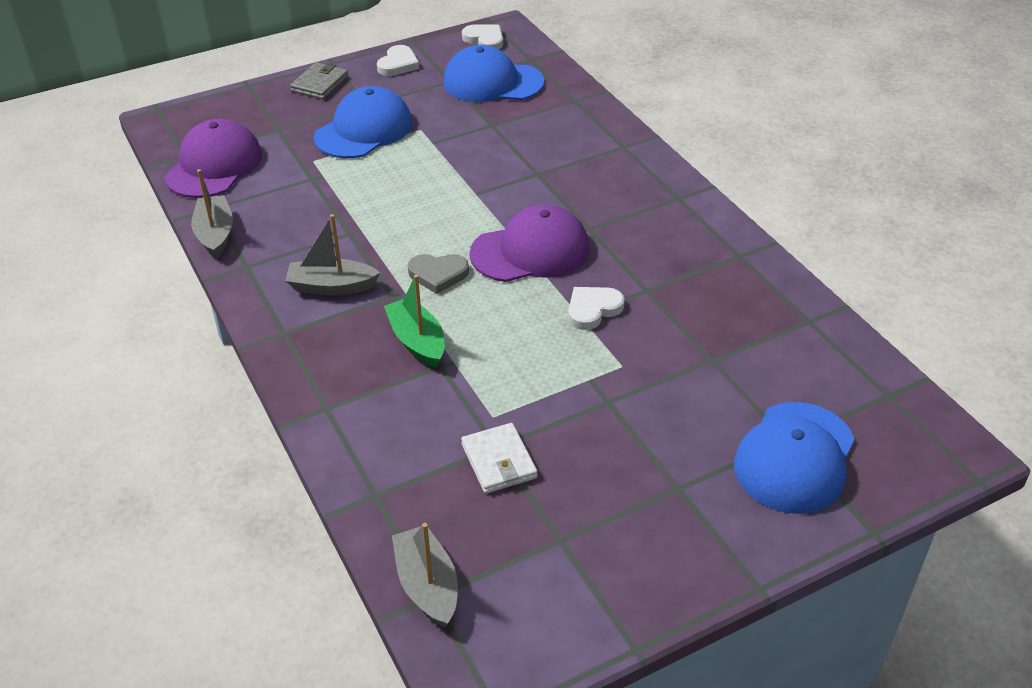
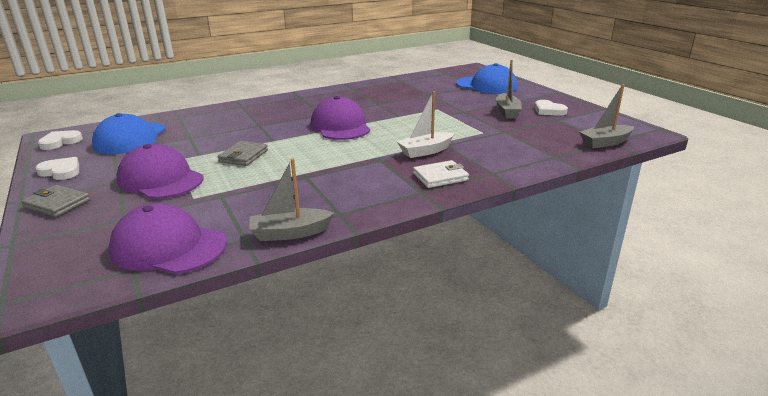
camera: 90 degrees left, 15 degrees down
(331, 287) = (370, 179): grey boat -> grey boat (507, 112)
(364, 130) = (160, 179): blue cap -> purple cap
(417, 341) = (425, 151): green boat -> white boat
(423, 176) = (243, 156): none -> grey wallet
(438, 274) = (360, 148): grey heart -> none
(499, 461) = (515, 130): white wallet -> white wallet (440, 177)
(593, 309) = (394, 113): white heart -> white heart (548, 110)

